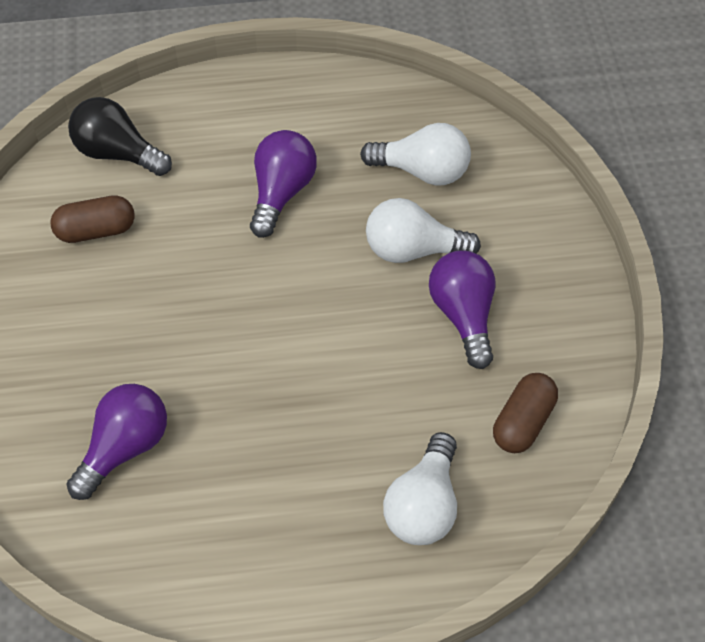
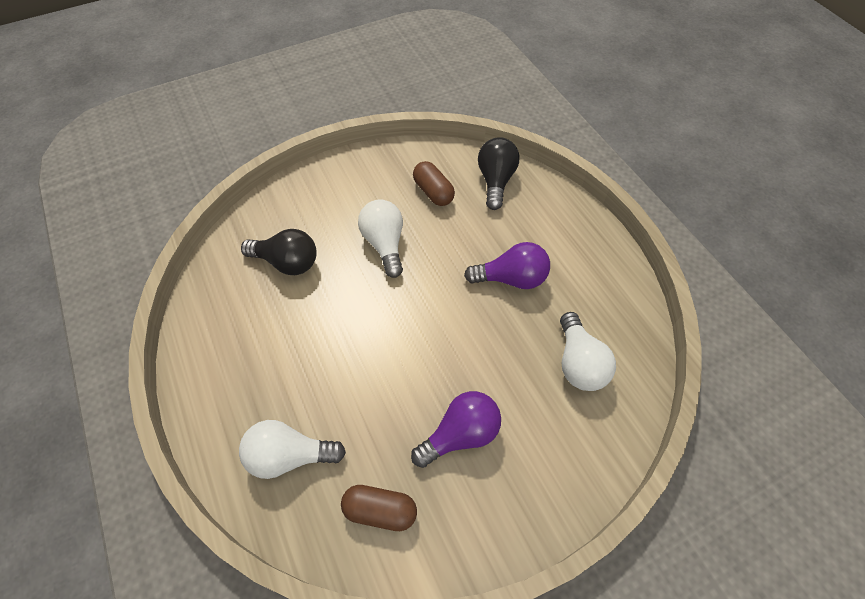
camera: 70 degrees right, 0 degrees up
(125, 447) = (287, 262): purple light bulb -> black light bulb
(413, 249) = (503, 379): white light bulb -> white light bulb (384, 244)

